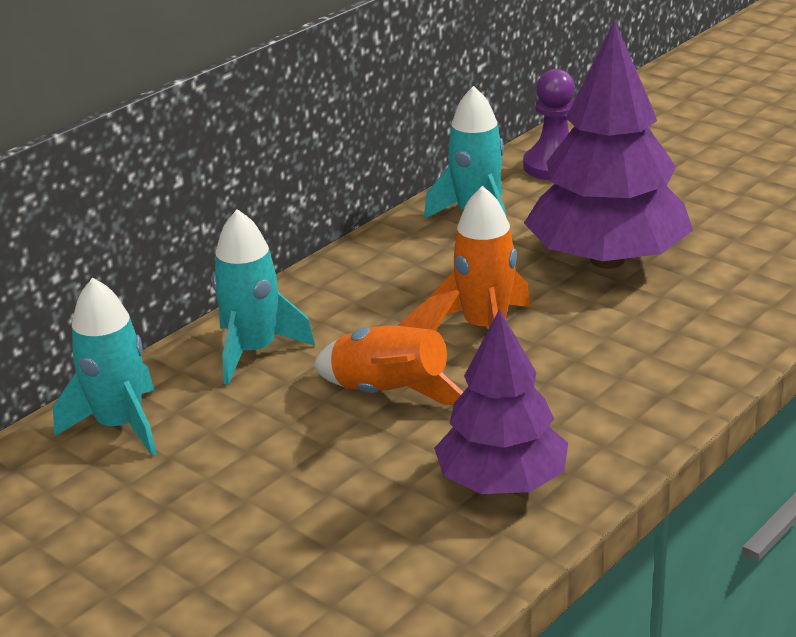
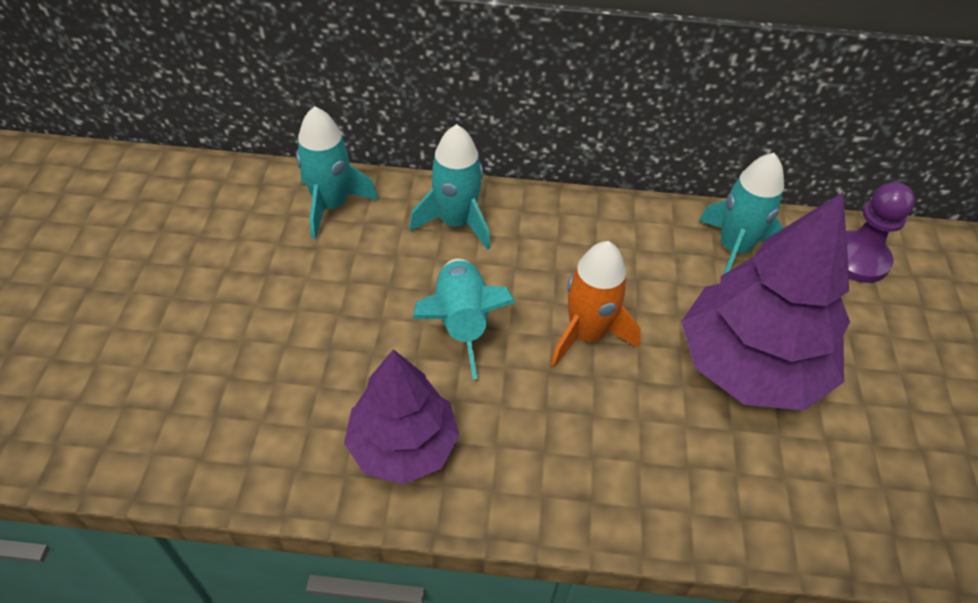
camera: 50 degrees right, 20 degrees up
(390, 394) = (461, 323): orange rocket -> turquoise rocket

